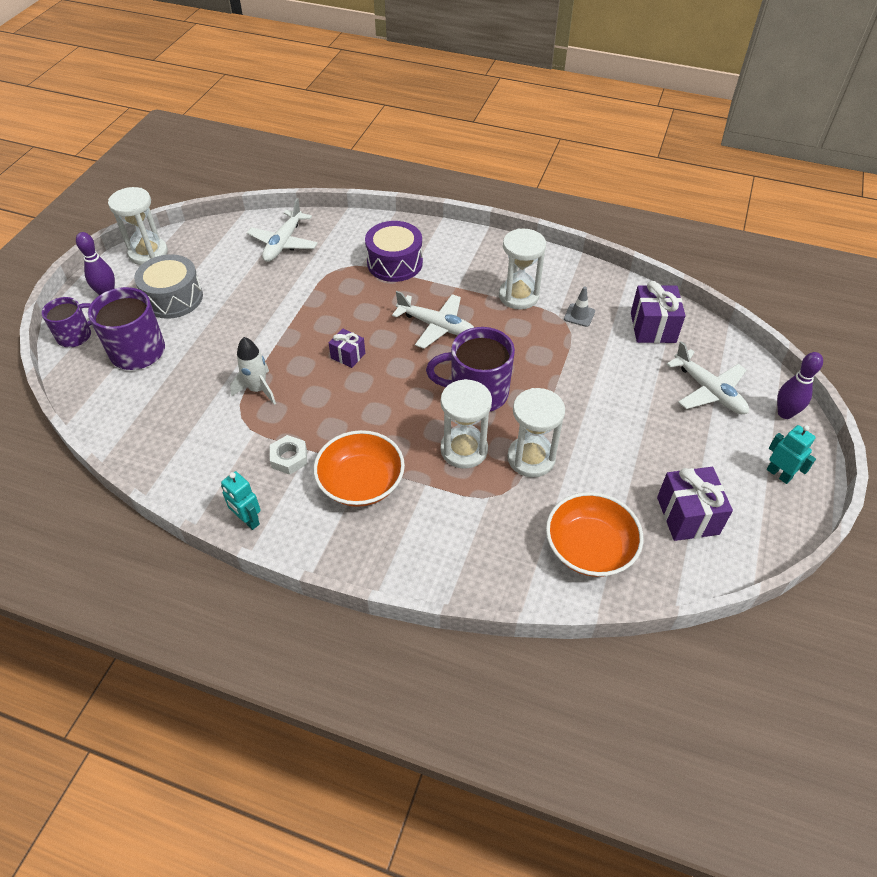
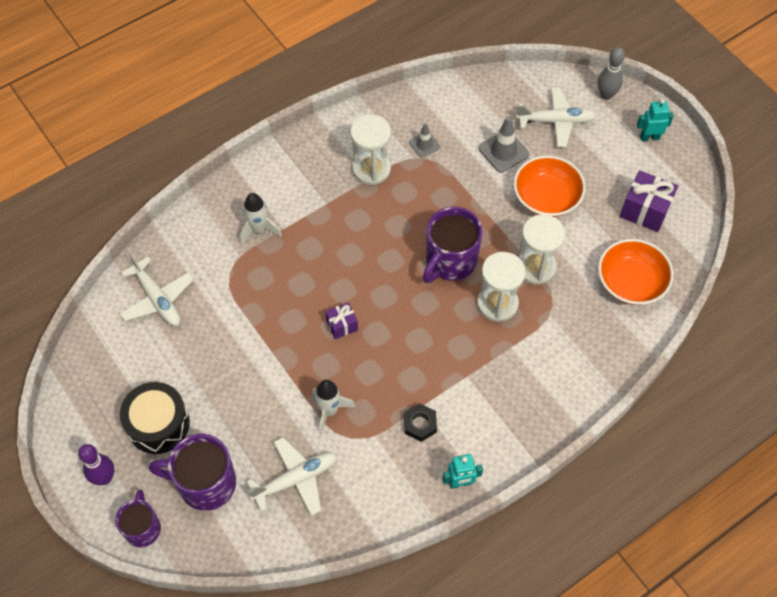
camera: 55 degrees left, 10 degrees up
(148, 253) = (72, 417): white hourglass -> none
(173, 298) = (158, 424): grey drum -> black drum
(289, 458) = (420, 424): white nut -> black nut
(361, 482) = (479, 388): orange bowl -> orange bowl (546, 197)
(394, 263) = (259, 229): purple drum -> white rocket
(437, 326) = (359, 245): white plane -> white plane (296, 479)
(632, 370) = (503, 151): none -> grey traffic cone
(653, 327) = (473, 109): purple gift -> none
(785, 413) = (606, 95): purple bowling pin -> grey bowling pin

